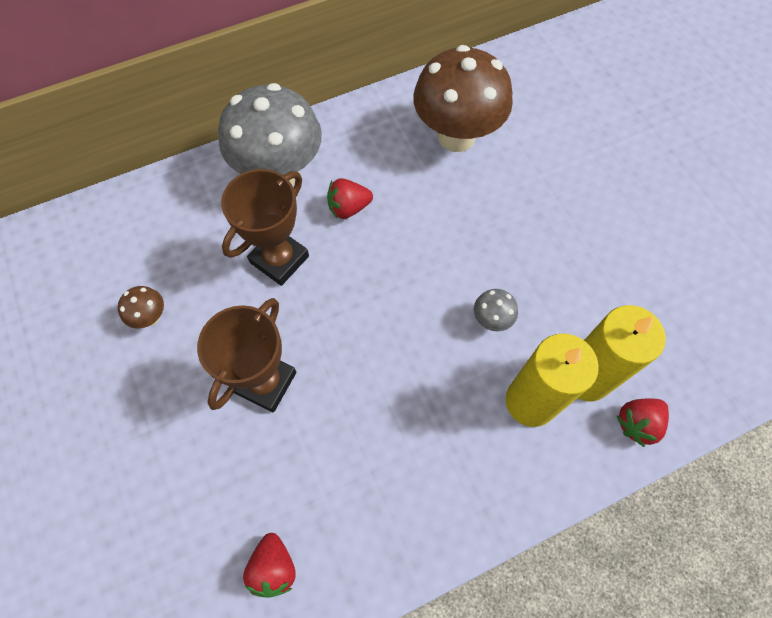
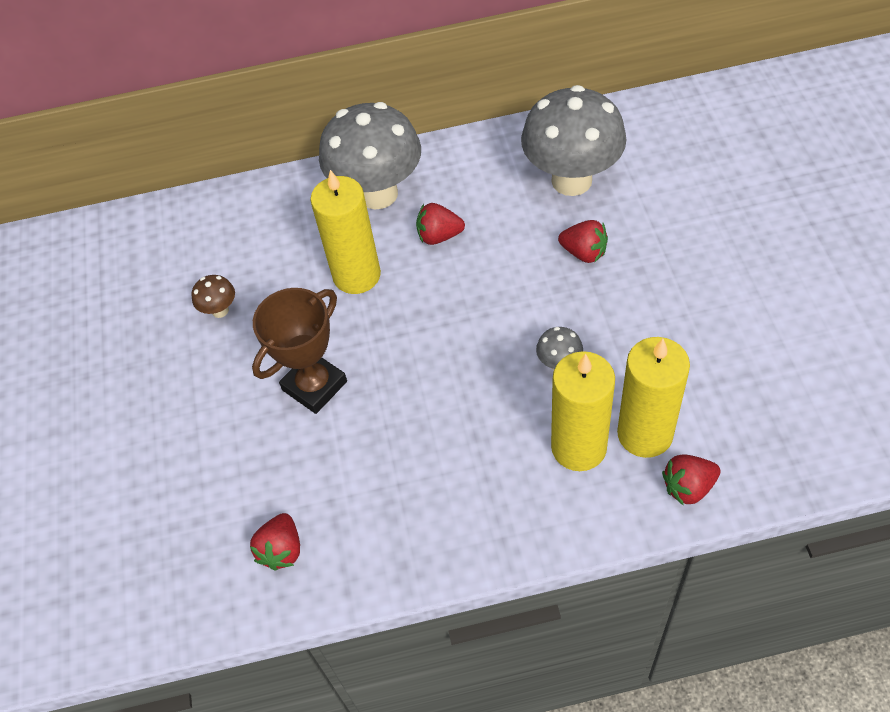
camera: 20 degrees right, 10 degrees down
(279, 259) = (357, 275): brown trophy -> yellow candle
(456, 137) = (571, 180): brown mushroom -> grey mushroom
(485, 206) = (584, 253): none -> red strawberry

